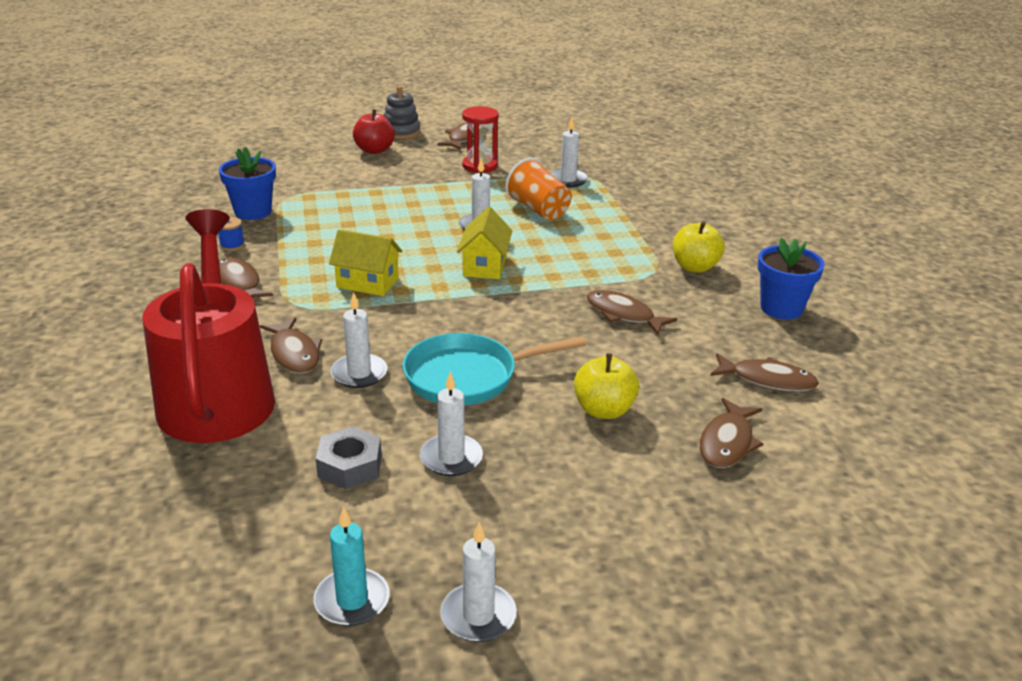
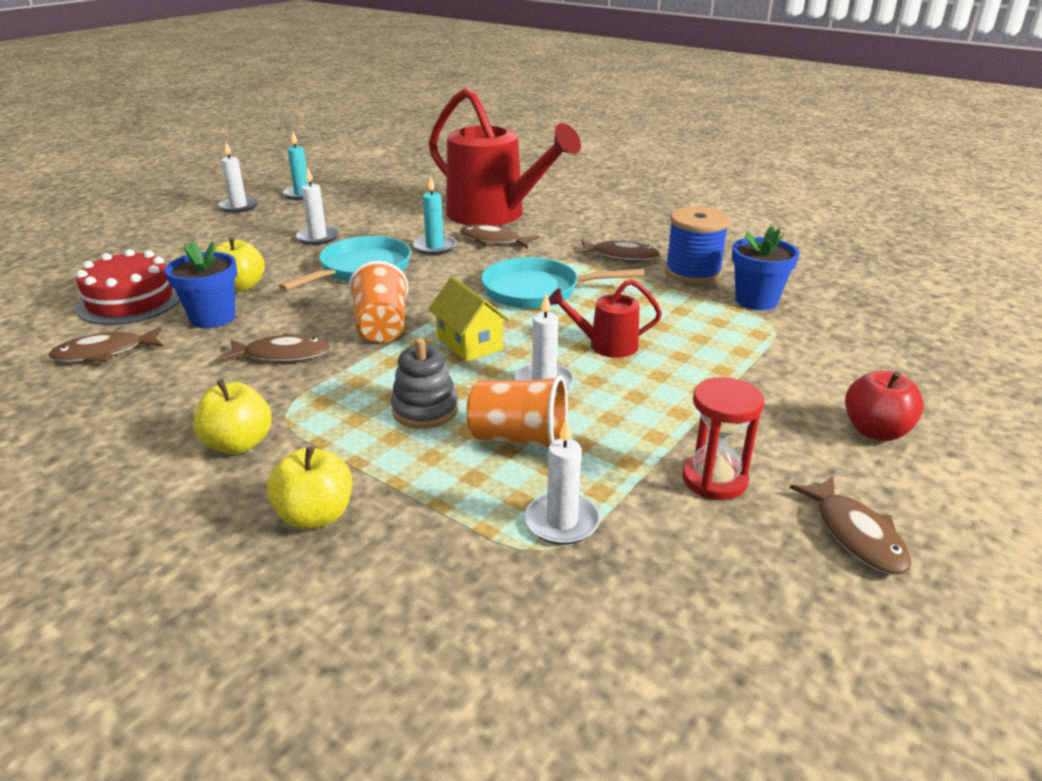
camera: 140 degrees right, 0 degrees up
(232, 245) = (692, 273): blue spool -> blue spool, size x2.27
(350, 466) = (370, 219): grey nut -> none
(359, 373) = (435, 247): white candle -> turquoise candle
(367, 283) = (537, 291): yellow house -> turquoise pan
(401, 132) = (945, 490): grey stacking toy -> grey stacking toy (425, 410)
(405, 229) = (606, 345): none -> red watering can
(527, 305) = (381, 327): none -> orange cup
(676, 221) = (315, 516): none -> yellow apple
(727, 443) = (130, 301): brown fish -> red cake
(781, 308) = (101, 433): blue flower pot -> blue flower pot (213, 317)

